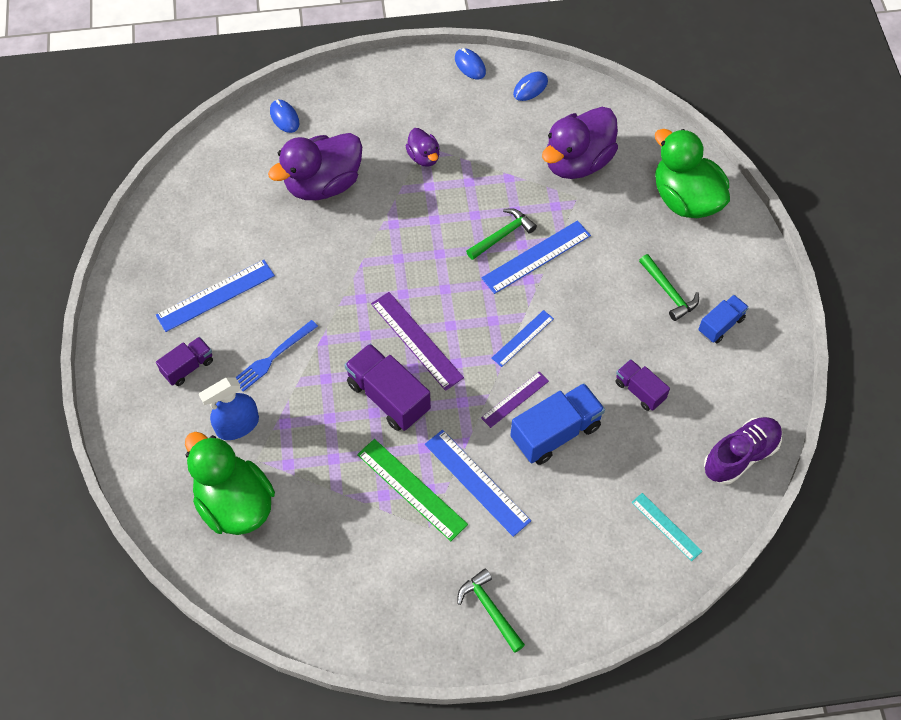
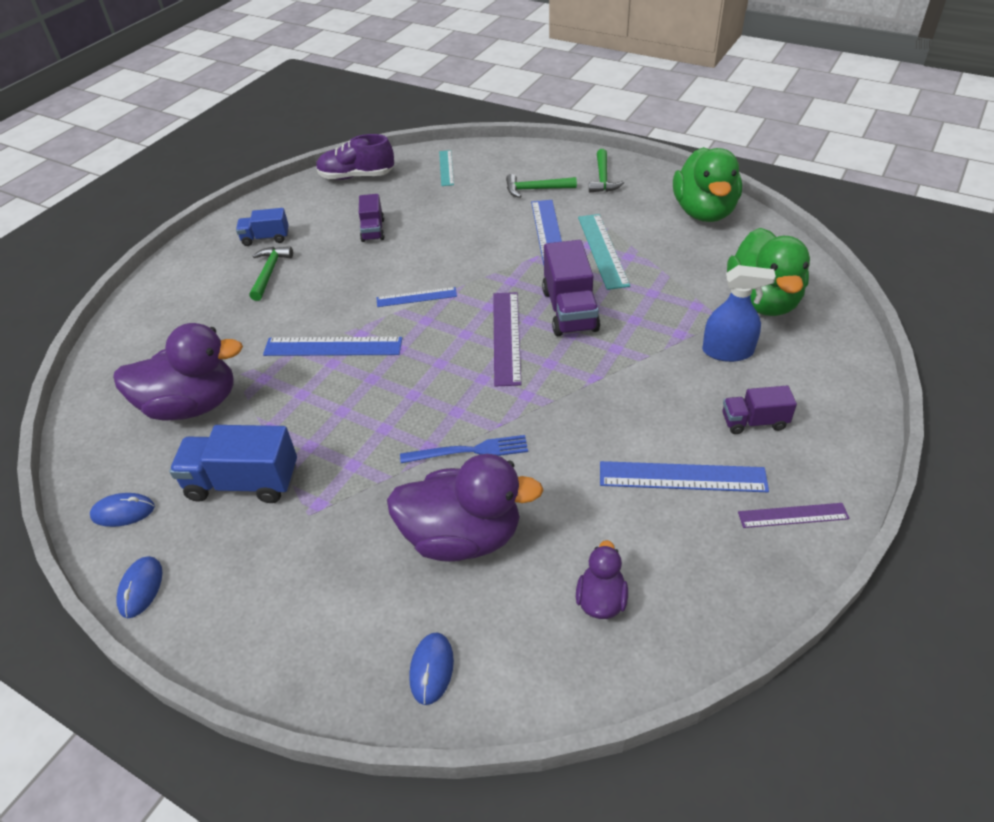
camera: 140 degrees left, 15 degrees down
(273, 357) = (655, 388): blue fork -> blue fork (469, 451)
(411, 489) = (603, 250): green ruler -> turquoise ruler
(424, 157) = (323, 500): purple duck -> purple duck (601, 600)
(503, 235) = (339, 379): green hammer -> green hammer (535, 189)
(515, 399) = (468, 264): purple ruler -> purple ruler (793, 515)
(555, 432) = (461, 235): blue truck -> blue truck (243, 482)
(685, 199) = (159, 325): green duck -> green duck (704, 212)

